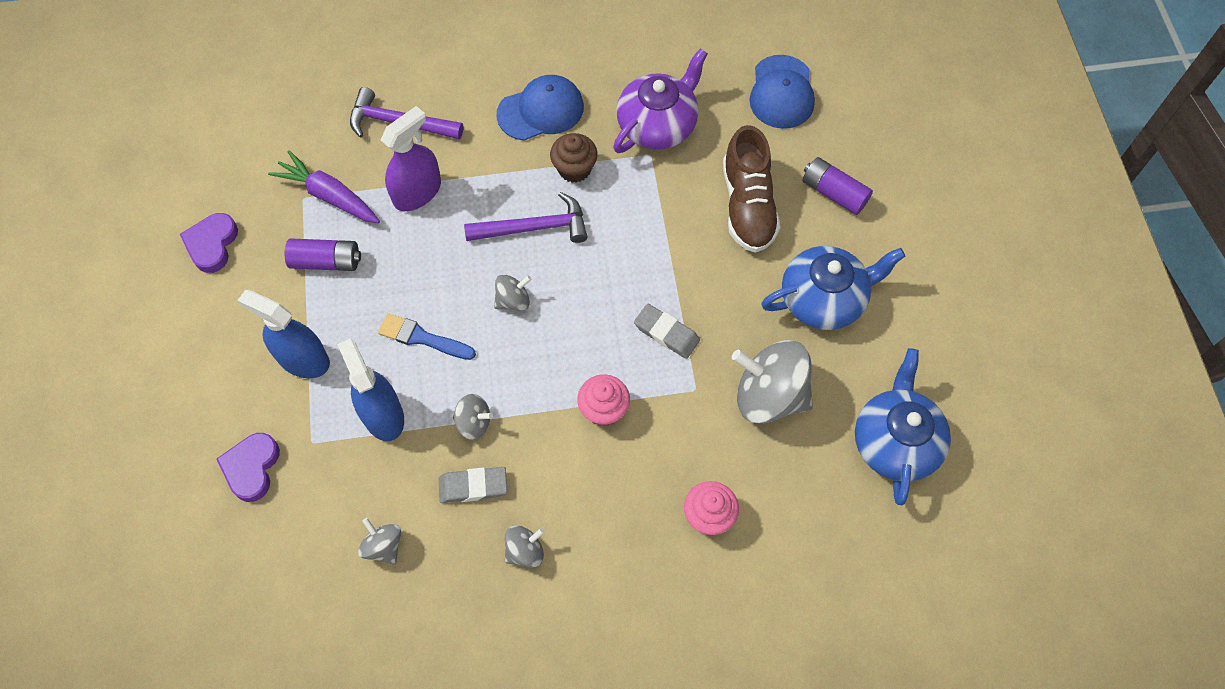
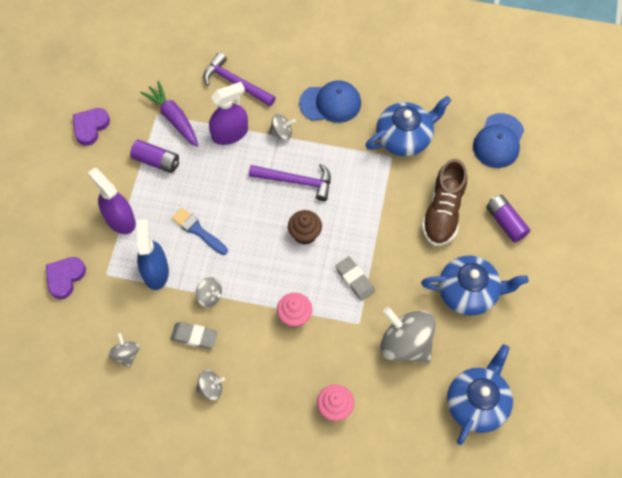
camera: 20 degrees right, 0 degrees up
(303, 359) = (120, 219): blue spray bottle -> purple spray bottle
(513, 300) = (264, 225): grey spinning top -> grey spinning top (281, 132)
(574, 169) = (337, 150): brown cupcake -> brown cupcake (305, 234)
(658, 125) = (405, 137): purple teapot -> blue teapot

